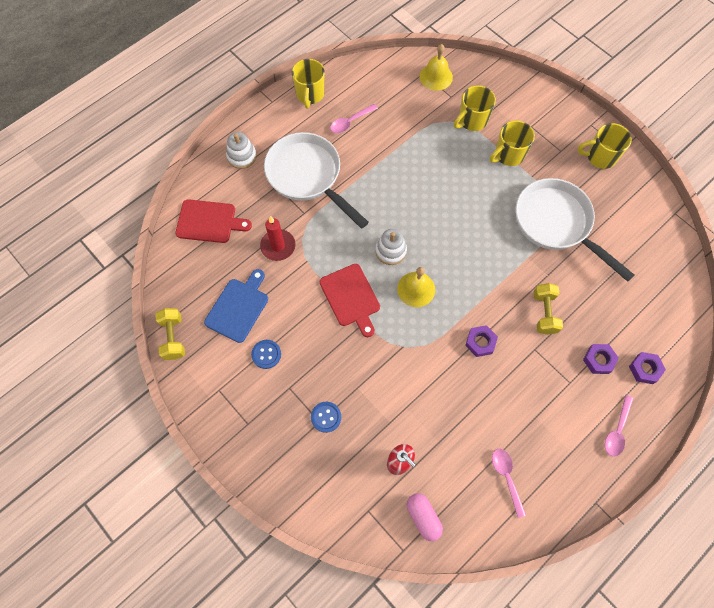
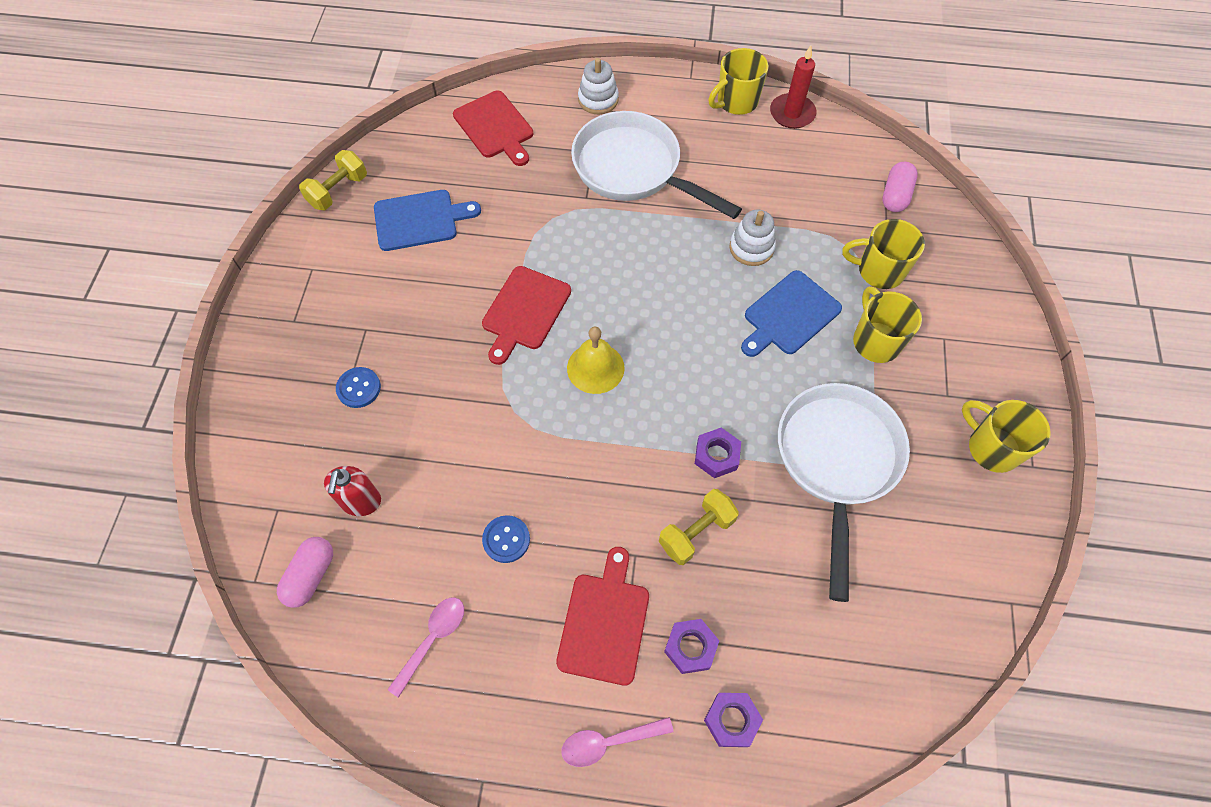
camera: 50 degrees right, 5 degrees down
(266, 354) = (387, 281): blue button -> blue button (506, 539)
(278, 246) = (523, 203): red candle -> red candle (792, 113)
(307, 176) = (633, 170): white pan -> white pan turned 60 degrees counterclockwise
(350, 122) = (742, 159): pink spoon -> none
(390, 251) = (620, 309): white stacking toy -> white stacking toy (751, 248)
(436, 77) = (895, 195): yellow bell -> pink capsule
(462, 178) = (789, 315): none -> blue cutting board
(480, 342) = (588, 485): purple nut -> purple nut (716, 455)
(508, 155) = (875, 341): yellow mug -> yellow mug turned 60 degrees clockwise
(558, 389) = (605, 623): none -> red cutting board

